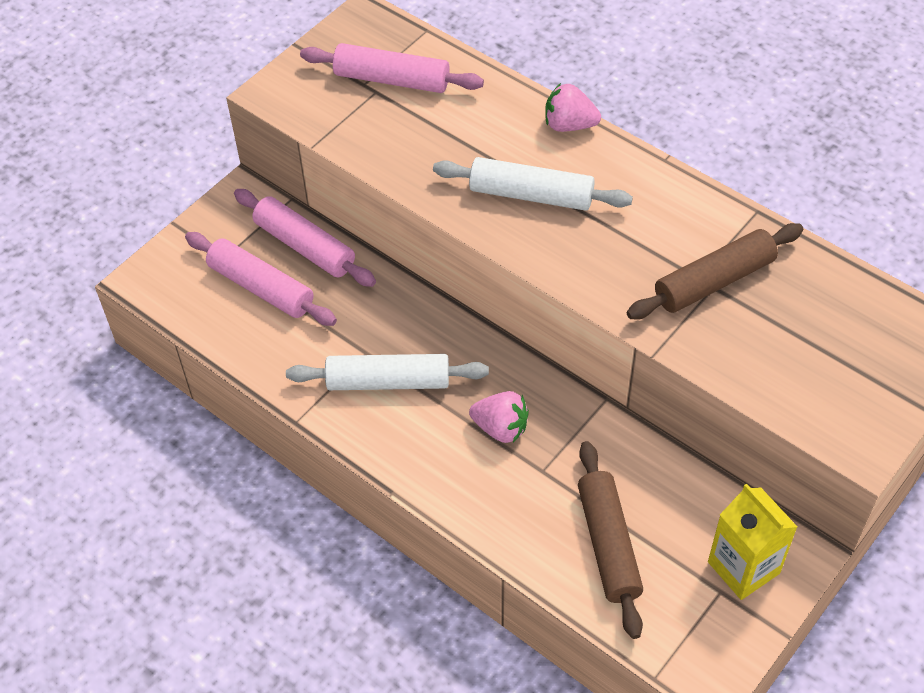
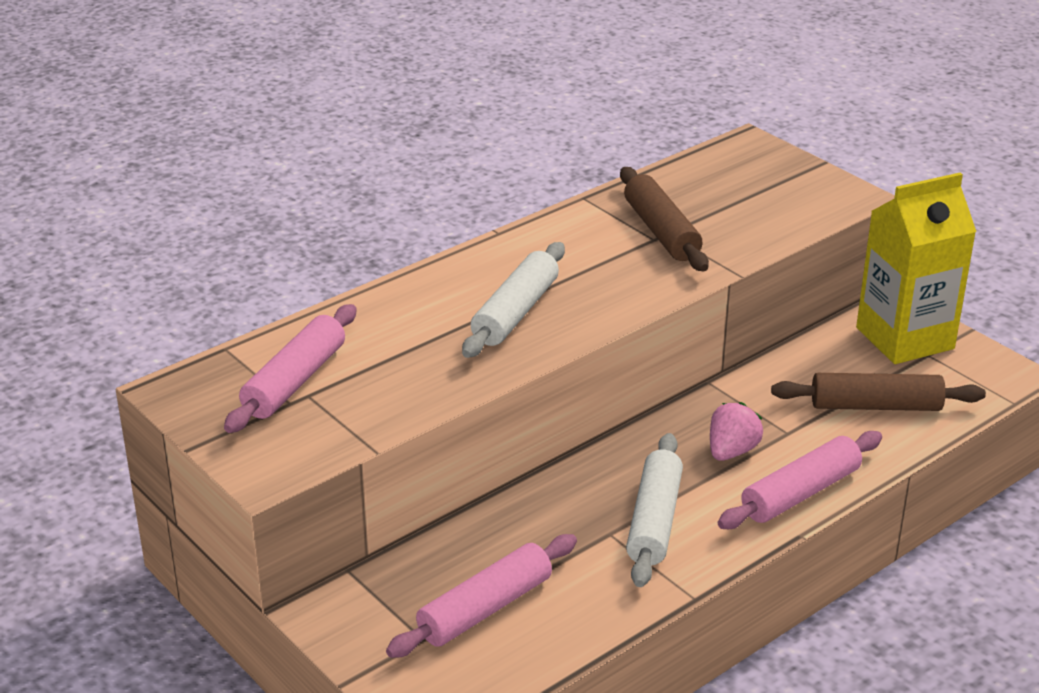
camera: 80 degrees left, 20 degrees down
(304, 246) = (432, 565): pink rolling pin -> pink rolling pin (800, 493)
(569, 125) = (426, 277): pink strawberry -> none
(743, 567) = (904, 338): yellow carton -> yellow carton, size x1.52

